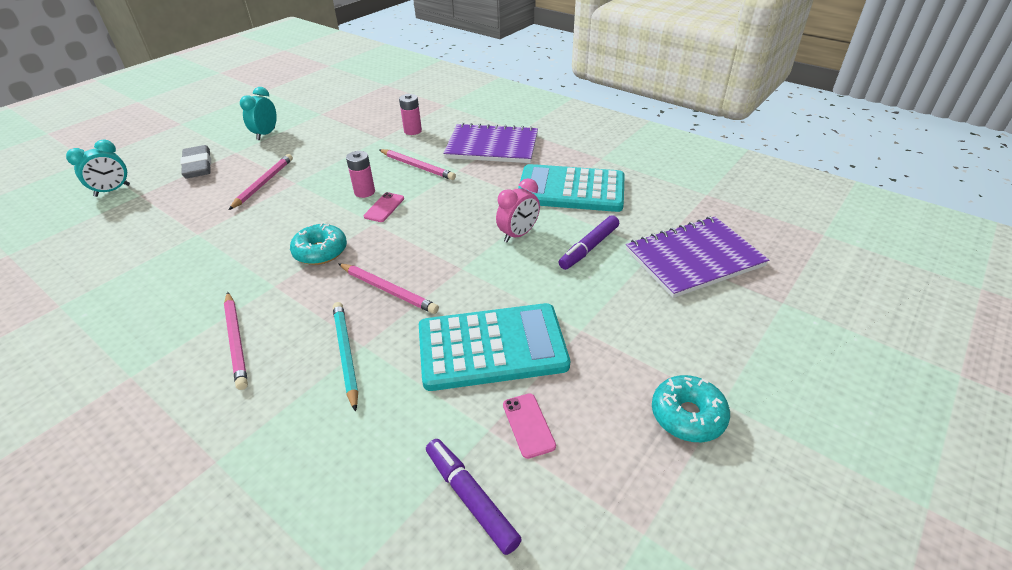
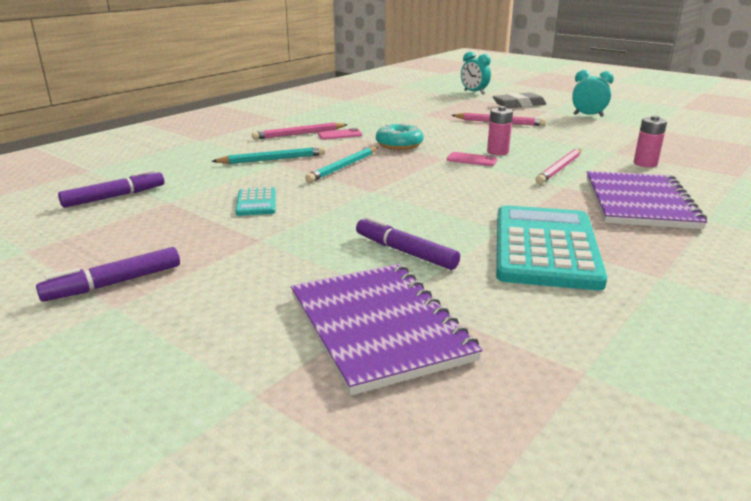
camera: 90 degrees right, 15 degrees down
(388, 290) = (343, 167): pink pencil -> turquoise pencil
(492, 347) = (256, 202): turquoise calculator -> turquoise calculator, size x0.46
(518, 234) = (430, 214): pink clock -> none
(528, 425) = (161, 214): pink phone -> pink phone (340, 135)
(687, 415) = (114, 283): turquoise donut -> purple marker

